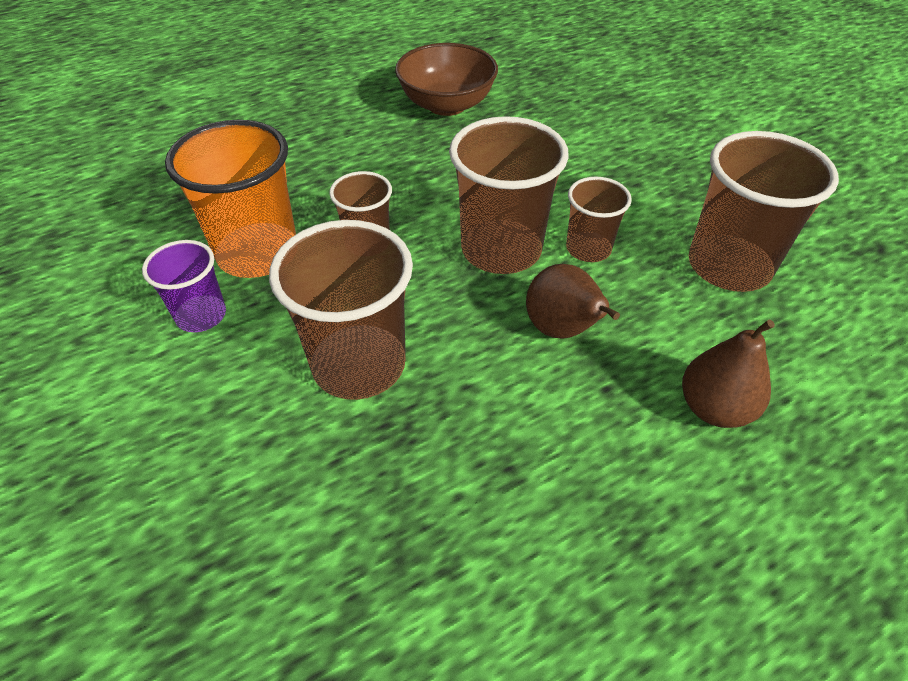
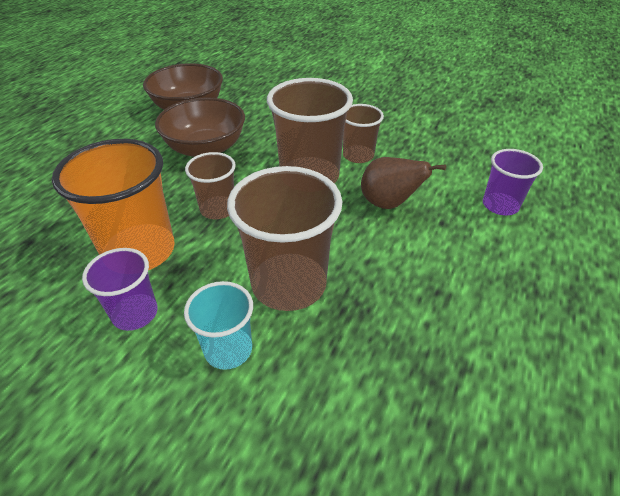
camera: 35 degrees left, 5 degrees down
(243, 398) = (228, 349): none -> turquoise cup
(419, 164) = (206, 149): none -> brown bowl
(714, 408) = (500, 205): brown pear -> purple cup
(729, 266) = (436, 135): brown cup -> none

